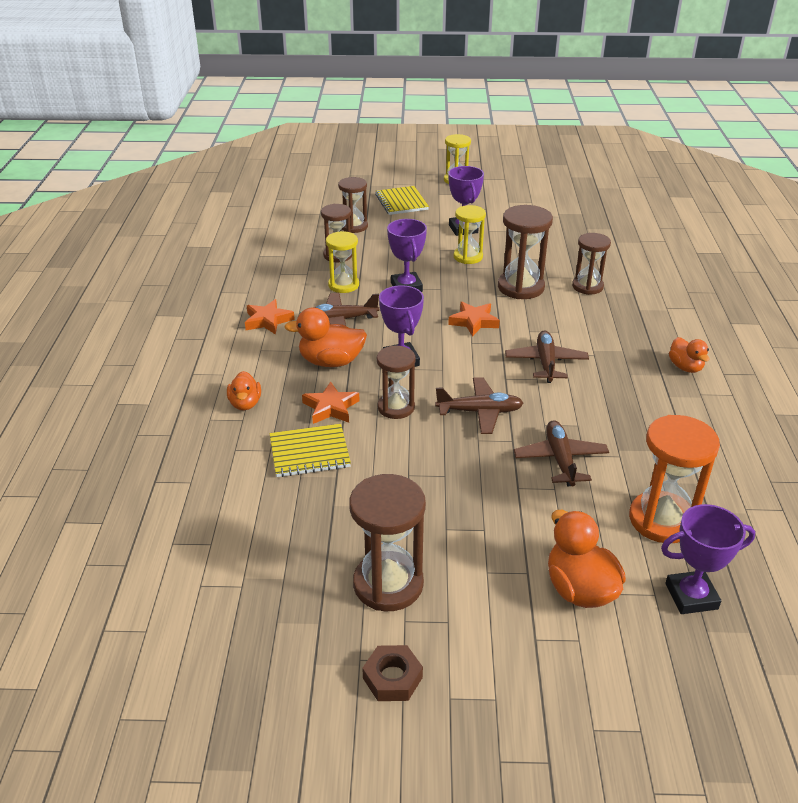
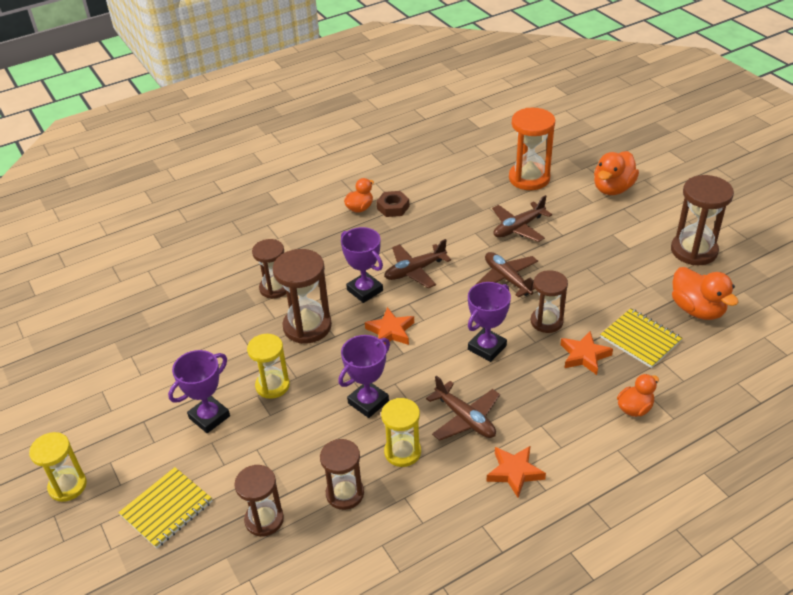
camera: 120 degrees left, 5 degrees up
(331, 362) = (530, 388): orange duck -> orange duck (697, 309)
(392, 678) = (741, 223): brown nut -> brown nut (393, 207)
(691, 596) = (574, 156): purple trophy -> purple trophy (365, 290)

